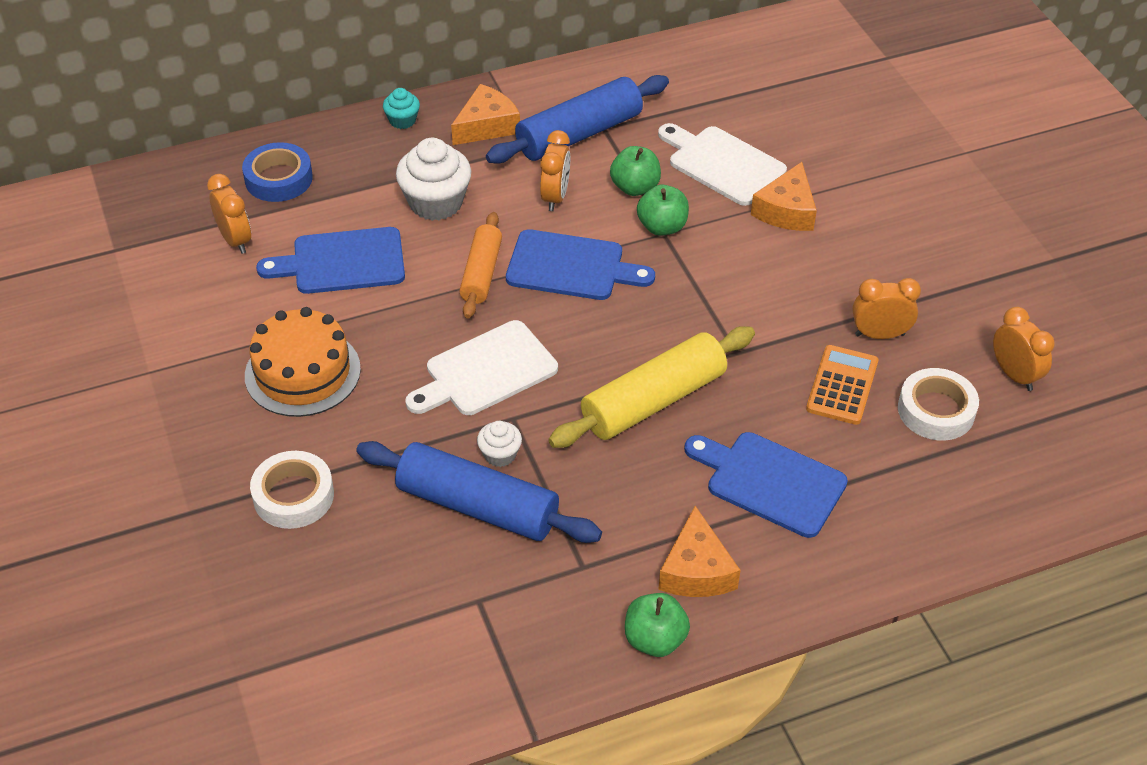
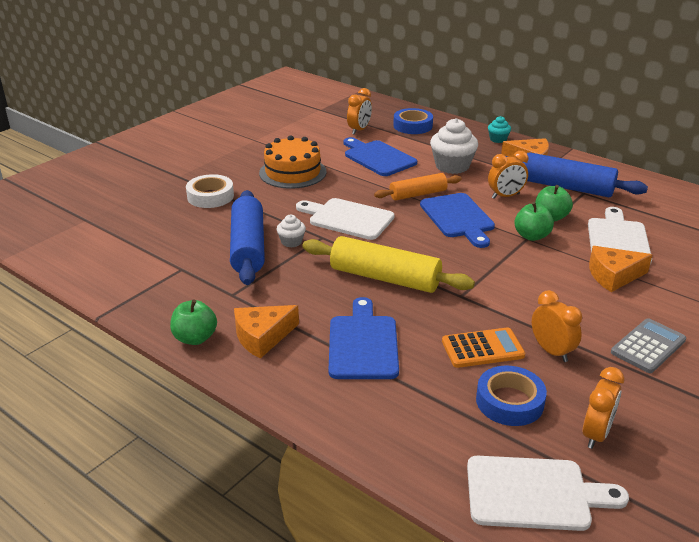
camera: 60 degrees right, 15 degrees down
(916, 260) = (648, 346): none -> grey calculator
(936, 410) = (509, 401): white tape -> blue tape
(1064, 462) = (534, 493): none -> white cutting board

